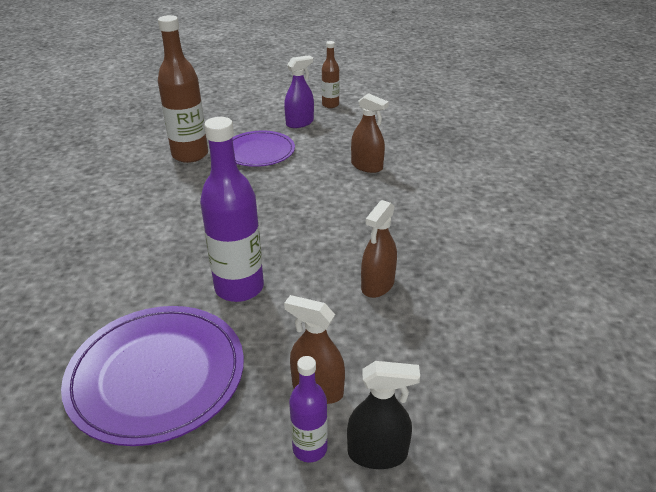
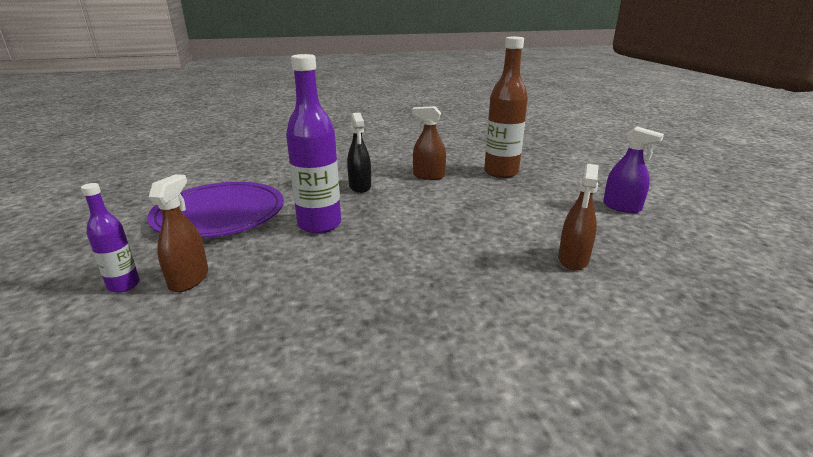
camera: 75 degrees right, 10 degrees down
(259, 152) = (537, 197): purple plate -> none
(330, 105) = (692, 217): brown bottle -> none
(377, 285) = (338, 294): brown spray bottle -> brown spray bottle (428, 176)
(377, 453) = (101, 321): black spray bottle -> black spray bottle (360, 186)

